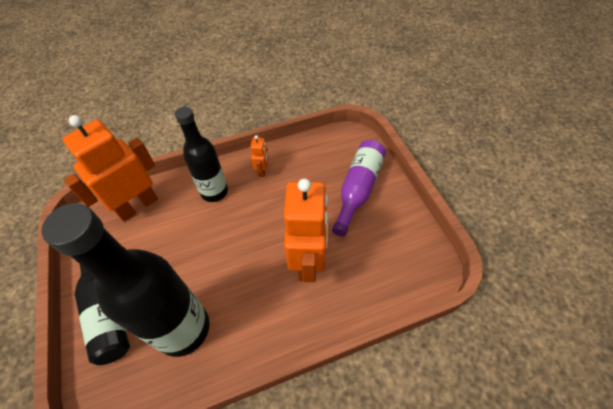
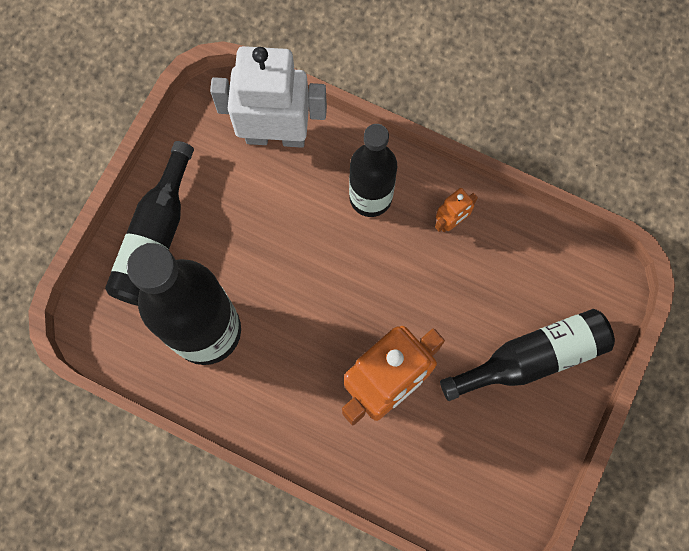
camera: 45 degrees right, 20 degrees up
(137, 206) = (276, 135): orange robot -> white robot
(358, 189) = (532, 358): purple bottle -> black bottle

